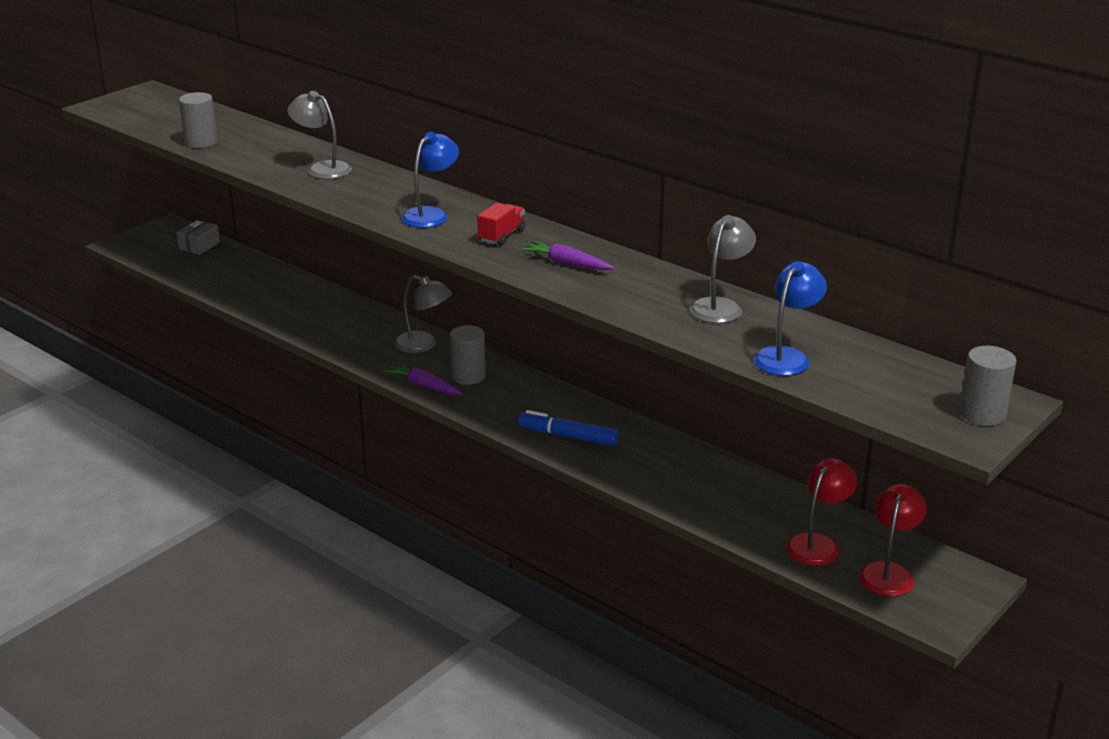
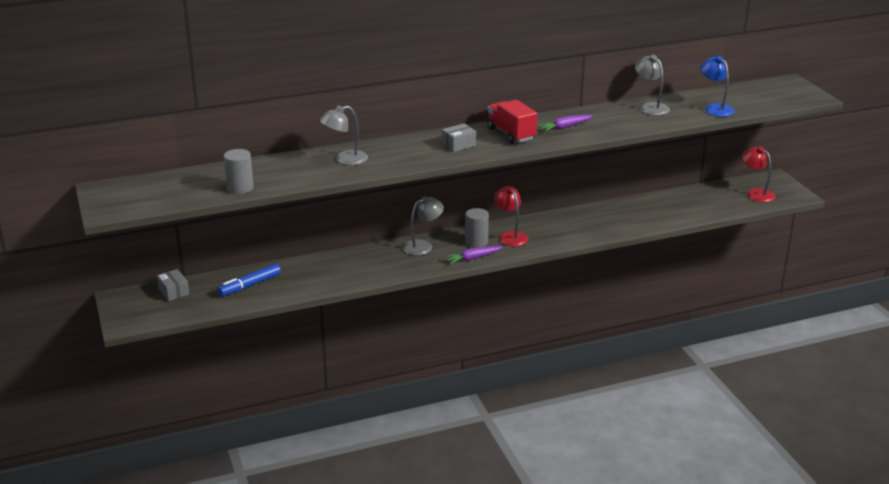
camera: 60 degrees left, 0 degrees up
(431, 214) = (458, 145): blue lamp -> grey box
(501, 236) = (511, 134): red truck -> red truck, size x1.60
(568, 436) = (571, 232): blue marker -> blue marker (250, 285)
(818, 544) = (722, 201): red lamp -> red lamp (510, 236)
(982, 414) = (796, 89): grey cylinder -> none

